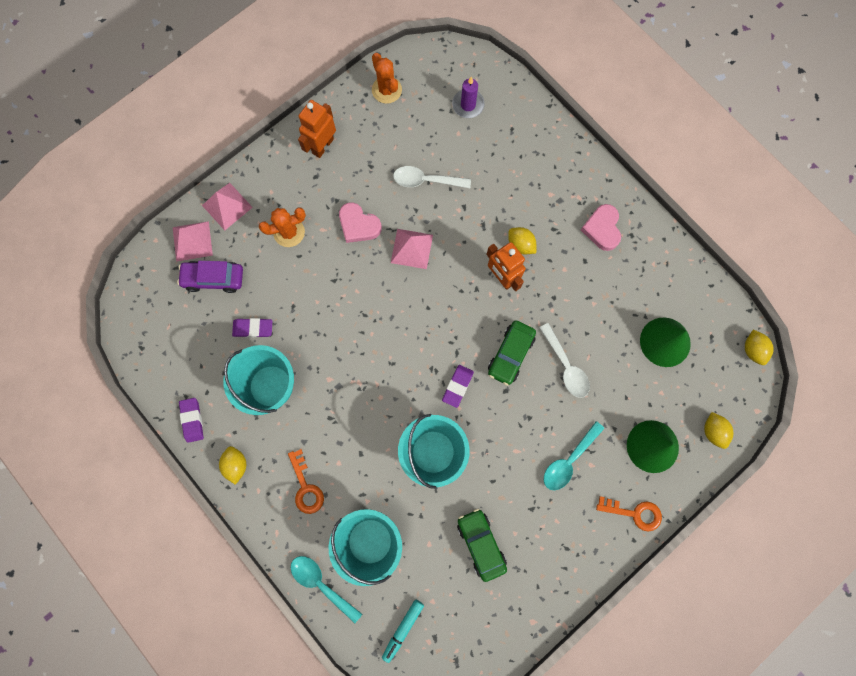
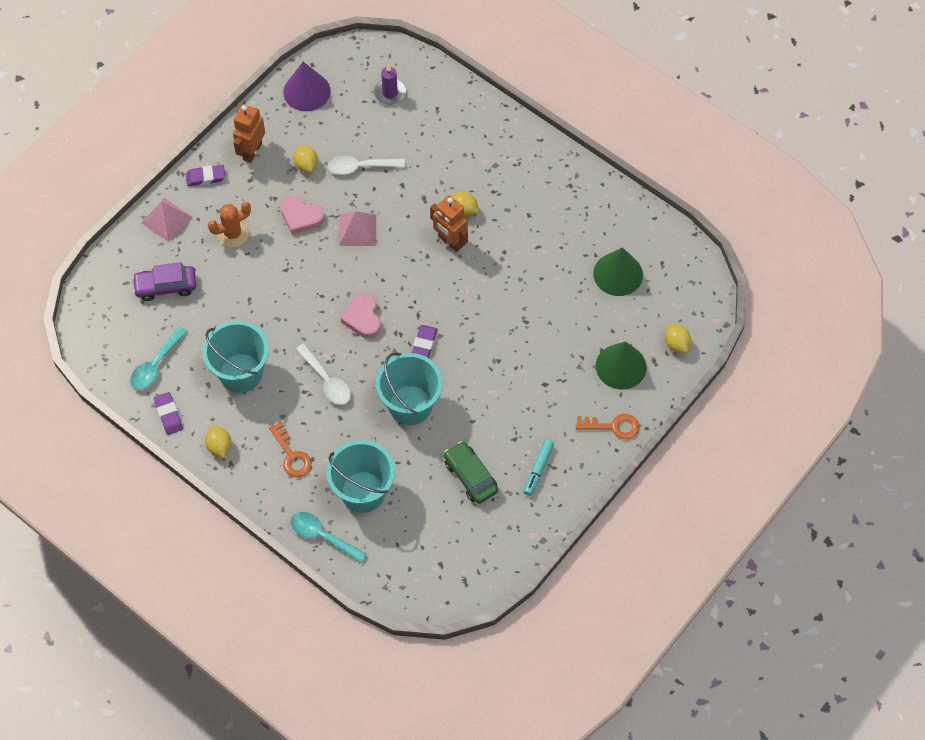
camera: 10 degrees left, 15 degrees down
(192, 241) = (138, 256): pink pyramid -> none
(253, 328) = (213, 324): purple eraser -> purple eraser (206, 177)
(386, 90) = (306, 91): orange cactus -> purple cone
(403, 629) = (408, 562): turquoise marker -> turquoise marker (538, 469)
(510, 354) = (470, 308): green car -> none
(566, 366) = (526, 310): white spoon -> white spoon (326, 381)
(568, 460) = (542, 391): turquoise spoon -> turquoise spoon (156, 365)
(602, 229) = (540, 184): pink heart -> pink heart (363, 318)
(752, 350) = (703, 268): yellow lemon -> yellow lemon (306, 165)

